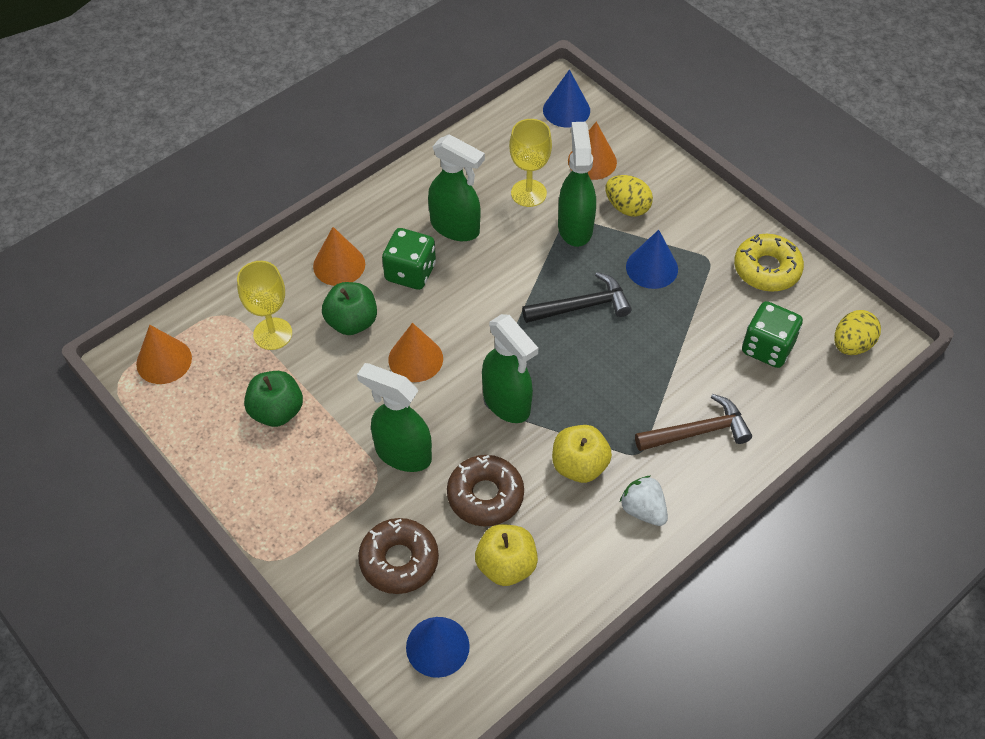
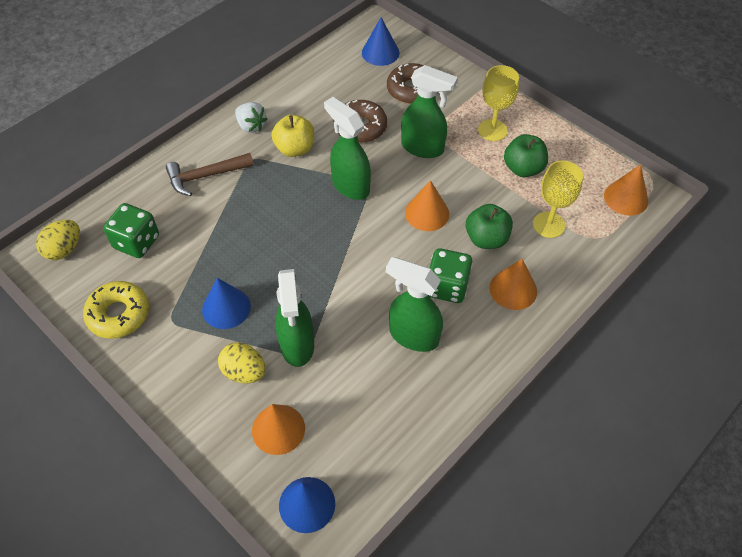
camera: 175 degrees right, 0 degrees up
(506, 566) = (342, 91): yellow apple -> none
(528, 193) = (345, 382): yellow goblet -> yellow goblet (492, 130)
(582, 306) = (291, 267): black hammer -> none

